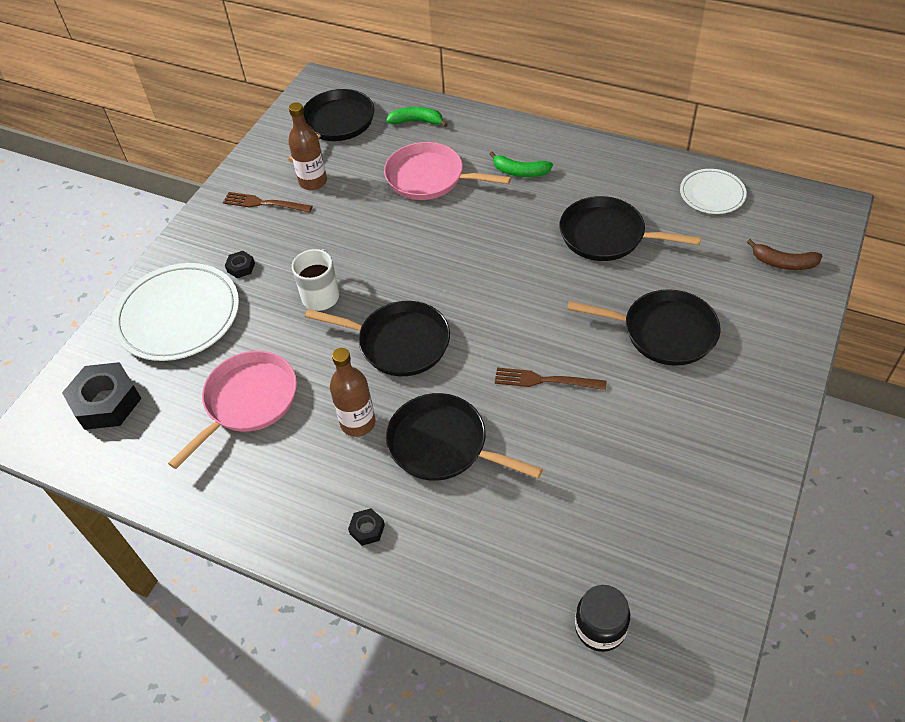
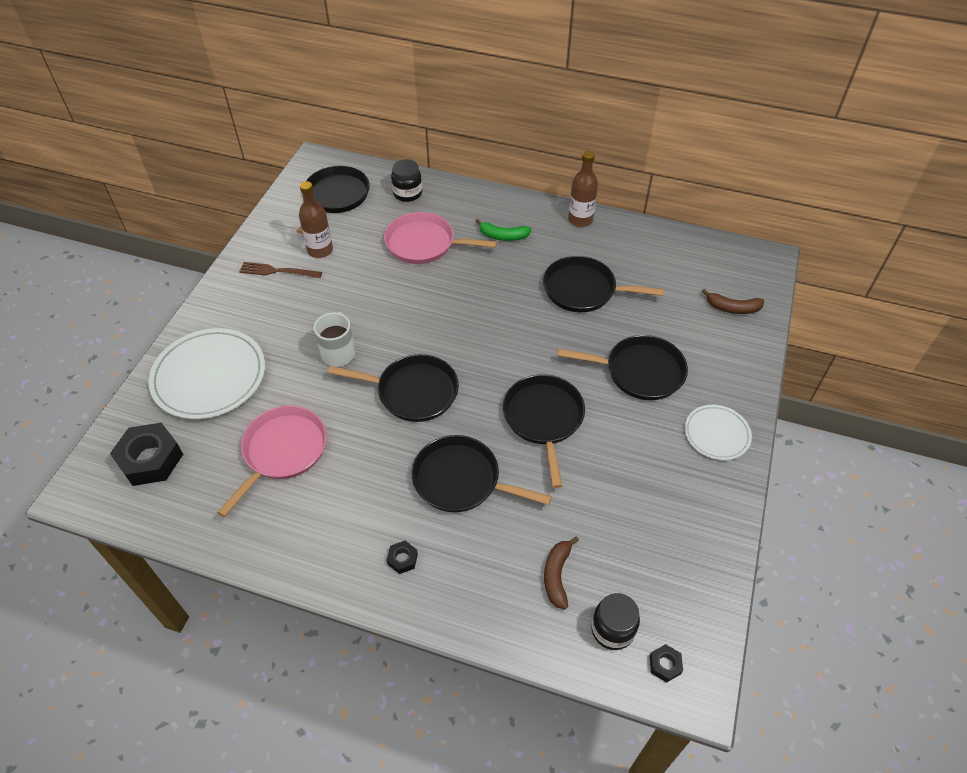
camera: 10 degrees left, 0 degrees up
(241, 267) = (262, 330): black nut -> black nut (665, 665)
(358, 423) = (384, 465): brown bottle -> brown bottle (580, 220)
(417, 121) = (407, 193): green banana -> black jar
(541, 560) = (557, 575): none -> brown banana
(545, 380) = (543, 419): brown fork -> black pan
(712, 194) = (668, 251): white plate -> white plate (716, 434)

